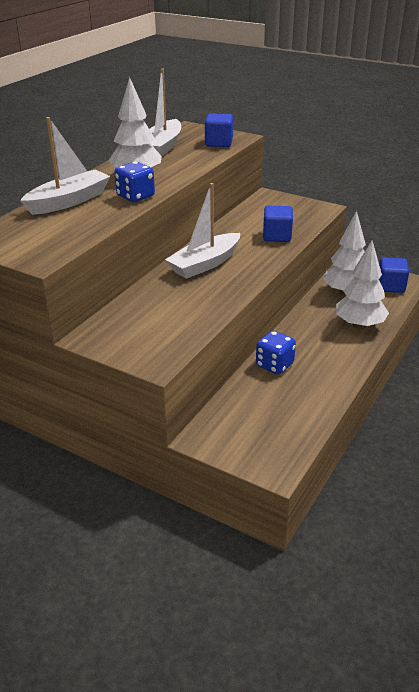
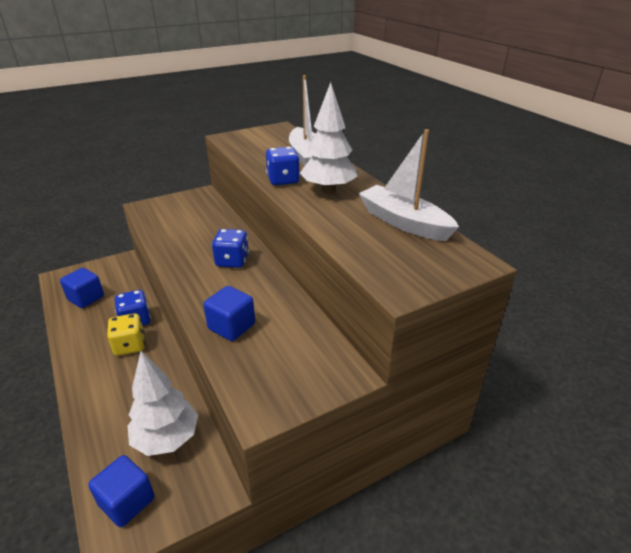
camera: 120 degrees right, 0 degrees up
(205, 264) = (232, 261): white boat -> blue dice
(219, 143) = (387, 263): blue cube -> blue cube (86, 298)
(302, 350) = (130, 345): none -> yellow dice
(359, 325) = (108, 409): white tree -> none

